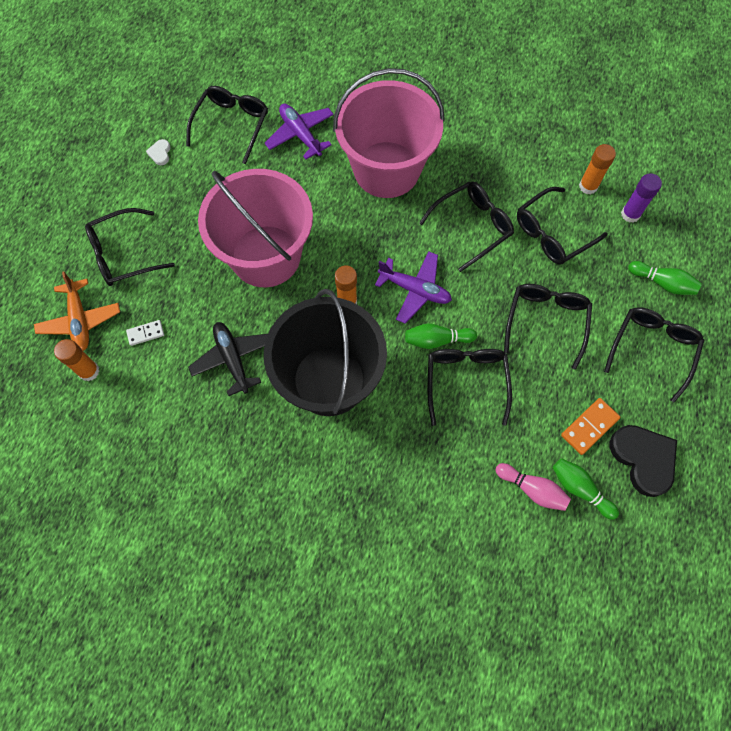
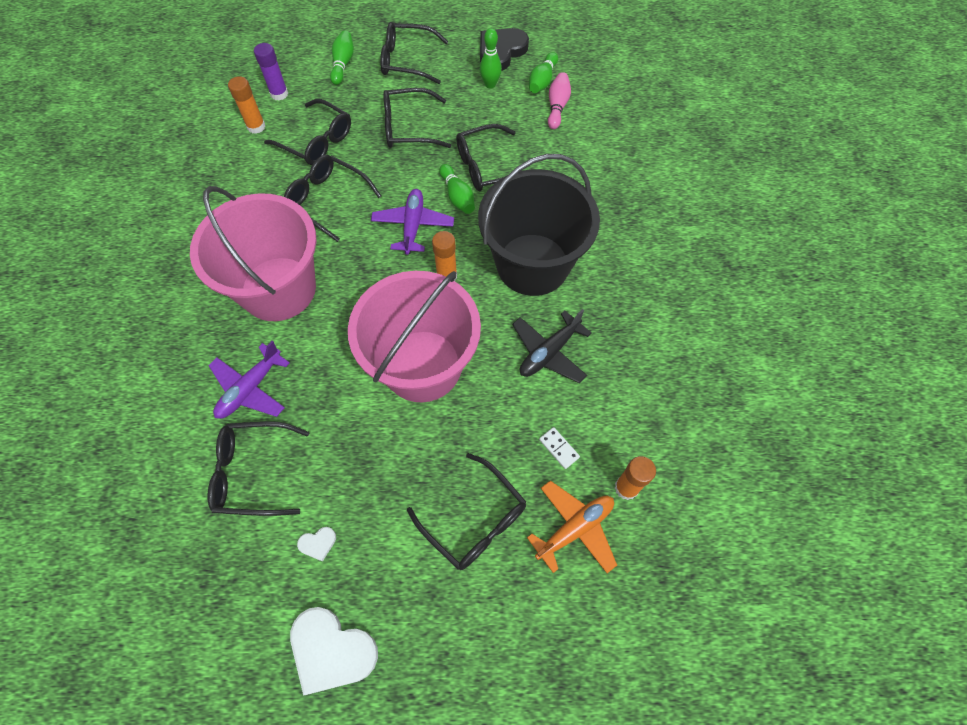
camera: 110 degrees left, 5 degrees down
(88, 147) = (332, 650): none -> white heart
(589, 427) = (490, 84): orange domino -> green bowling pin

